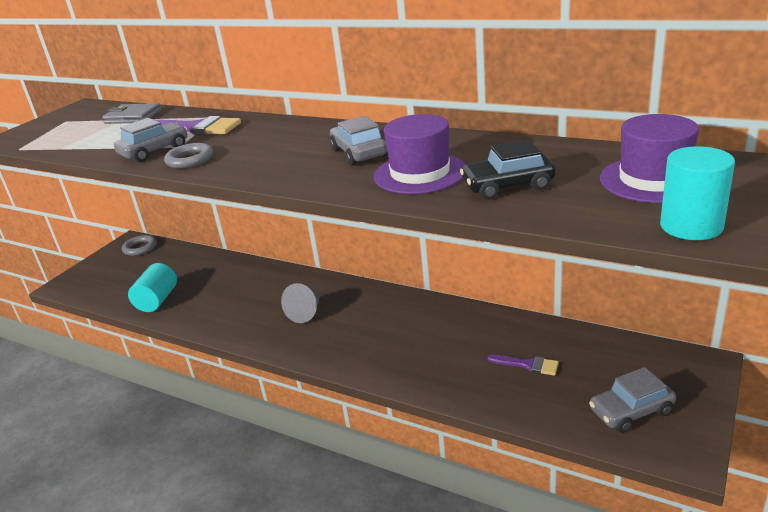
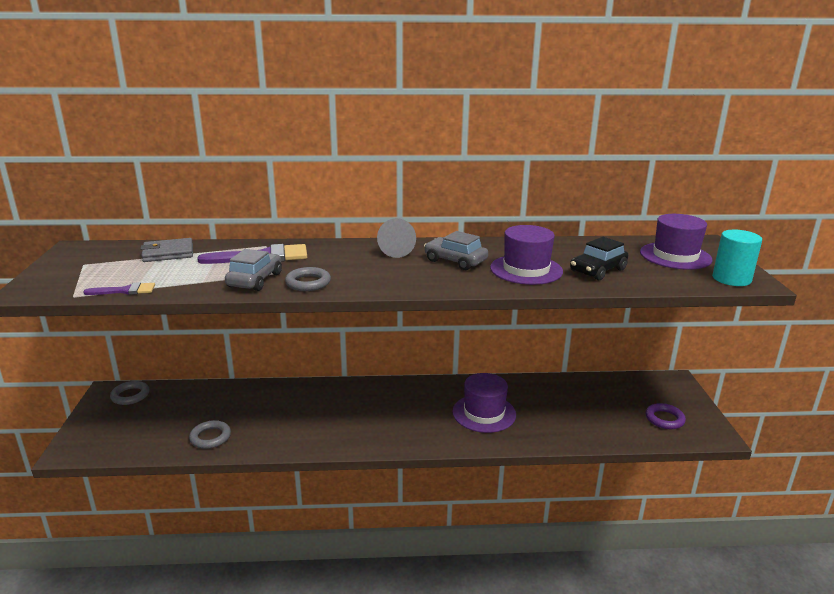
camera: 35 degrees left, 5 degrees down
(157, 300) = (210, 437): turquoise cylinder -> grey ring
(306, 312) = (374, 413): grey cone -> grey cone (395, 251)
(412, 341) = (484, 413): none -> purple hat
(528, 365) = (578, 408): purple brush -> purple brush (125, 291)
(631, 411) = (664, 419): grey car -> purple ring

